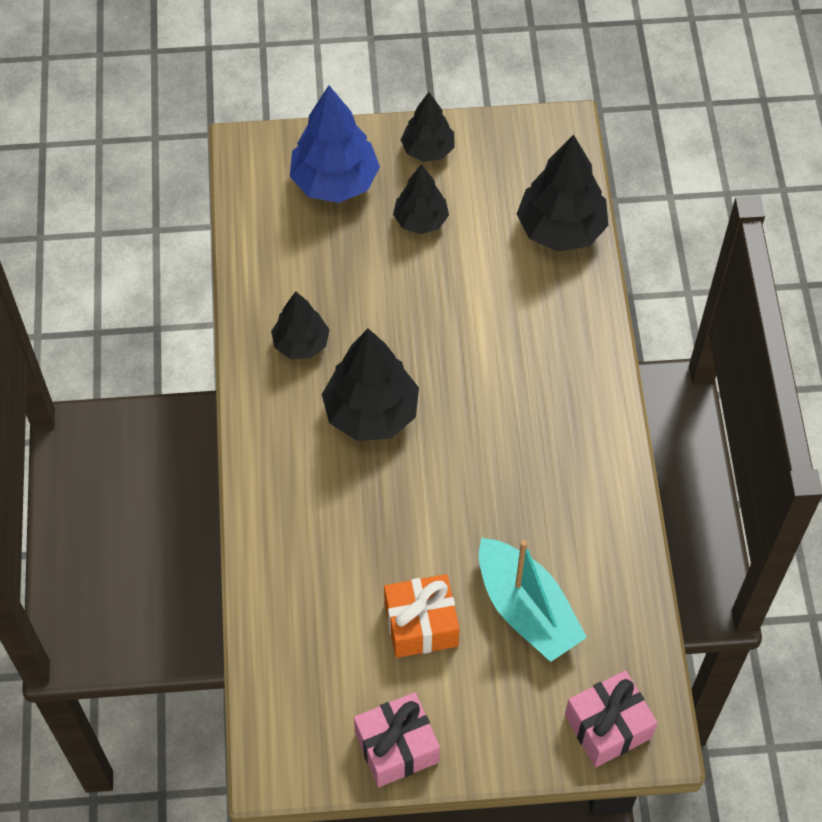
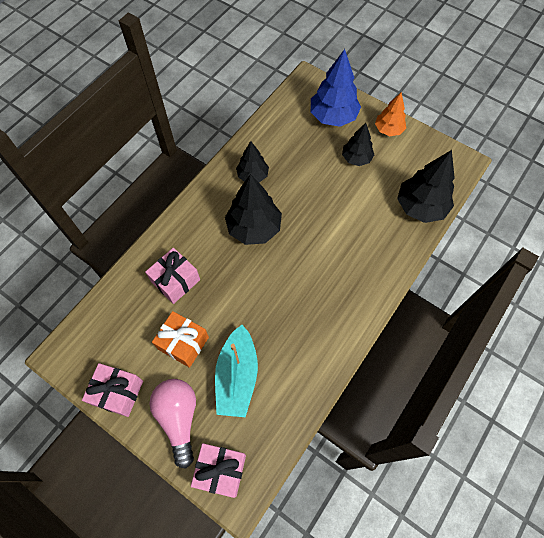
camera: 40 degrees right, 5 degrees up
(333, 558) = (175, 281): none -> pink gift
(428, 150) = (388, 130): black tree -> orange tree
(502, 712) = (179, 418): none -> pink light bulb

